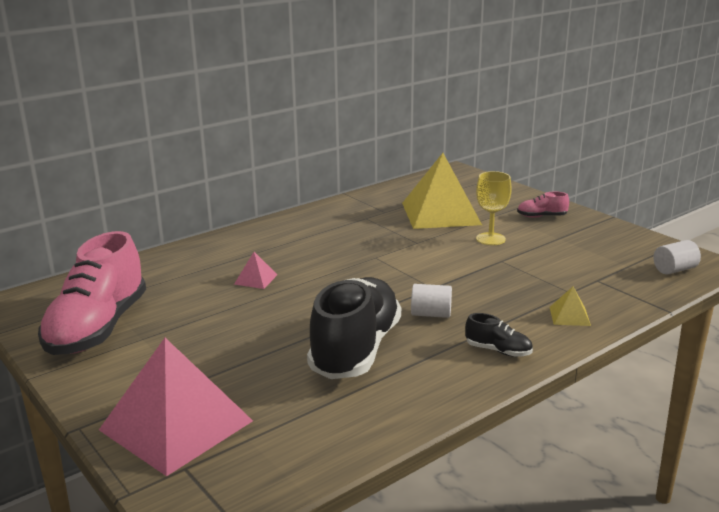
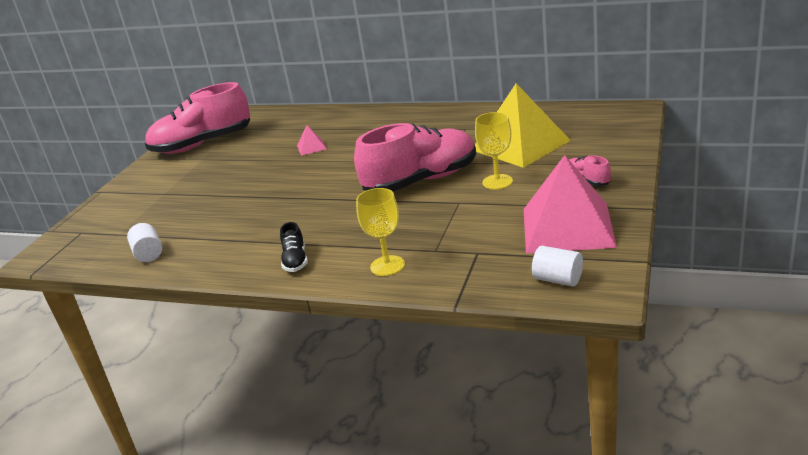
camera: 60 degrees right, 5 degrees up
(176, 425) = (119, 211): pink pyramid -> pink pyramid (567, 227)
(356, 350) = (247, 216): black shoe -> none
(431, 314) = (326, 217): white cylinder -> white cylinder (148, 254)
(434, 260) = (421, 181): none -> pink shoe
(569, 316) = (387, 266): yellow pyramid -> yellow goblet

